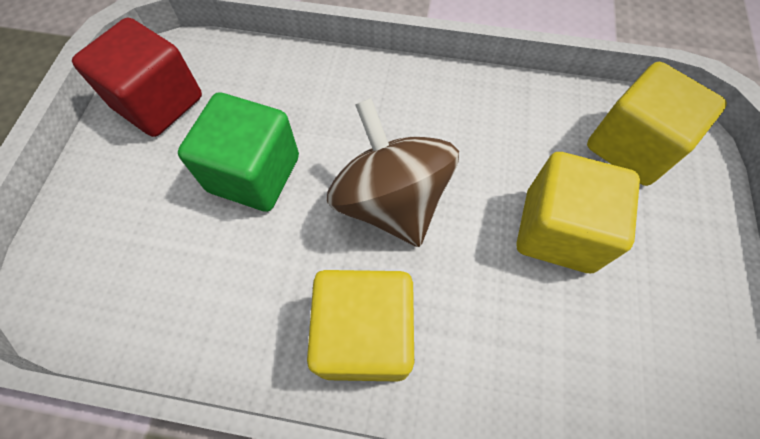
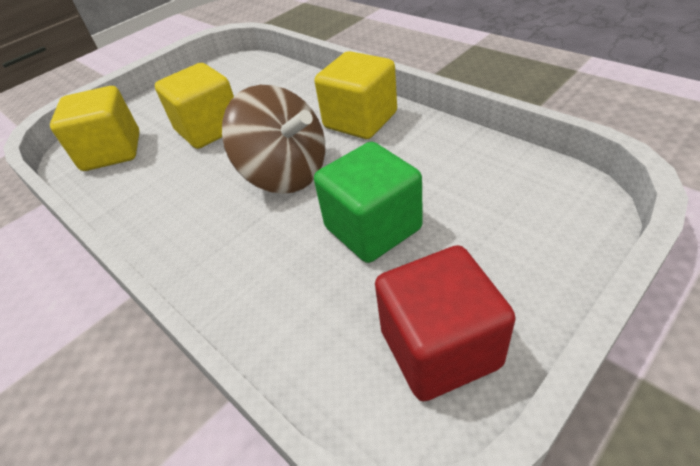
camera: 140 degrees left, 20 degrees down
(391, 201) = (285, 174): brown spinning top -> brown spinning top turned 60 degrees counterclockwise

